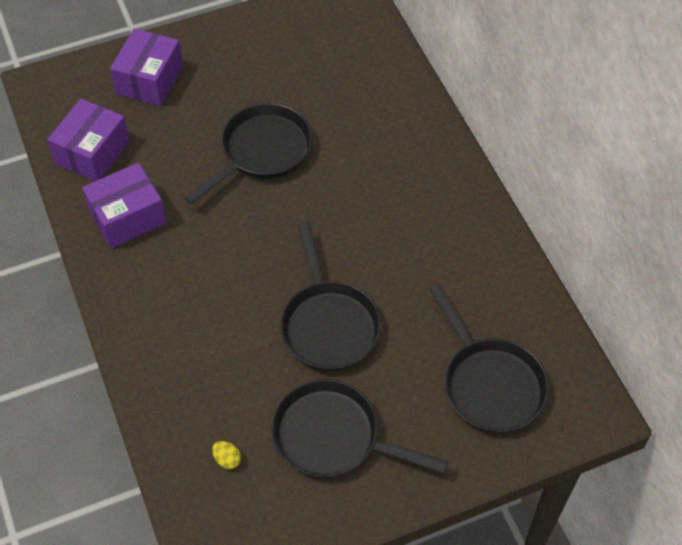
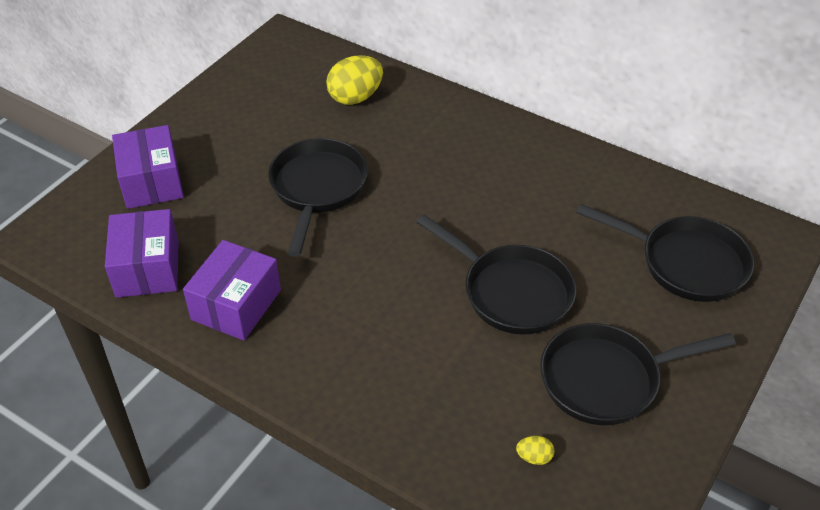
camera: 35 degrees left, 10 degrees down
(361, 83) = (355, 97): none -> yellow egg

